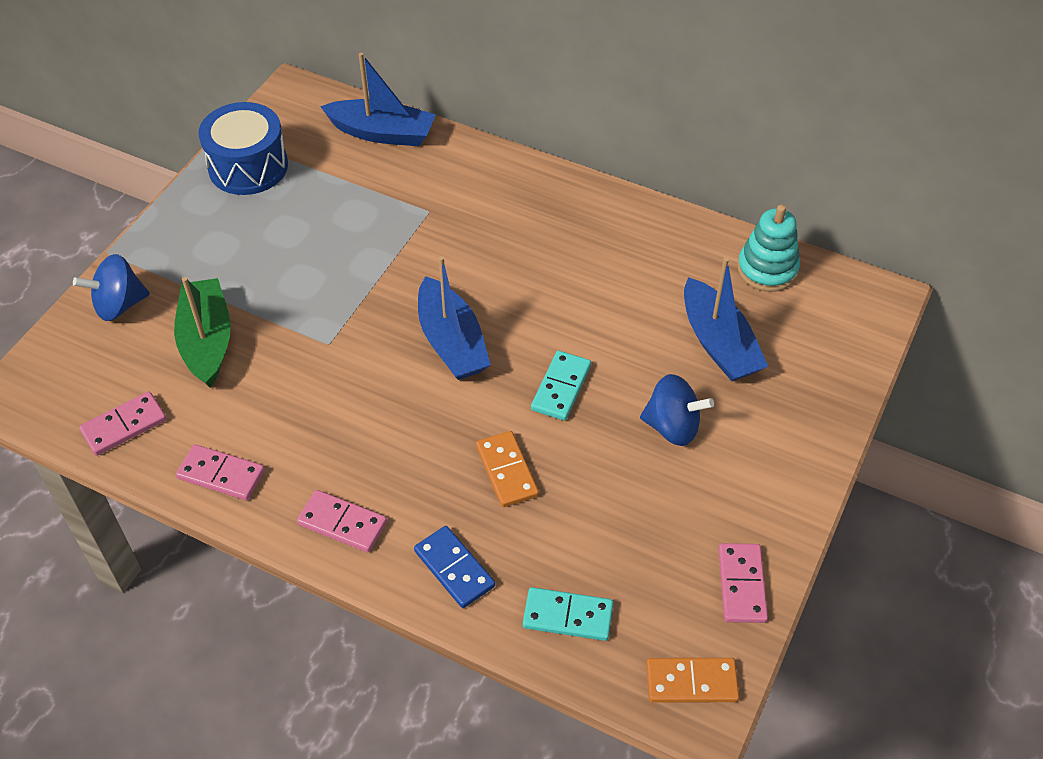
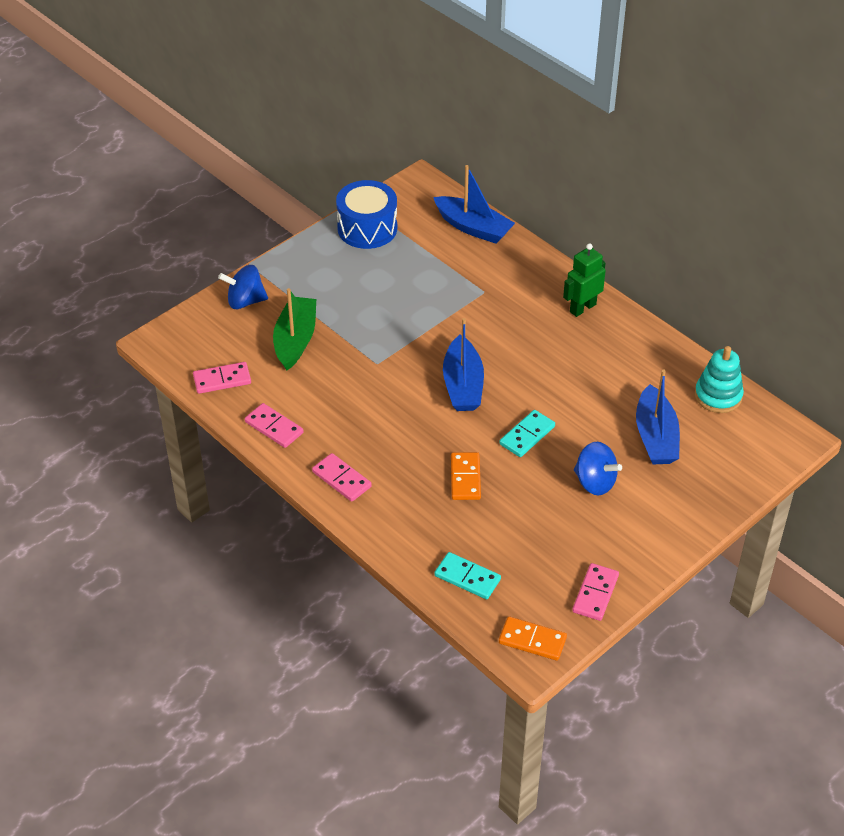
camera: 20 degrees right, 5 degrees down
(454, 569) = (404, 527): blue domino -> none
(558, 201) = (582, 308): none -> green robot

